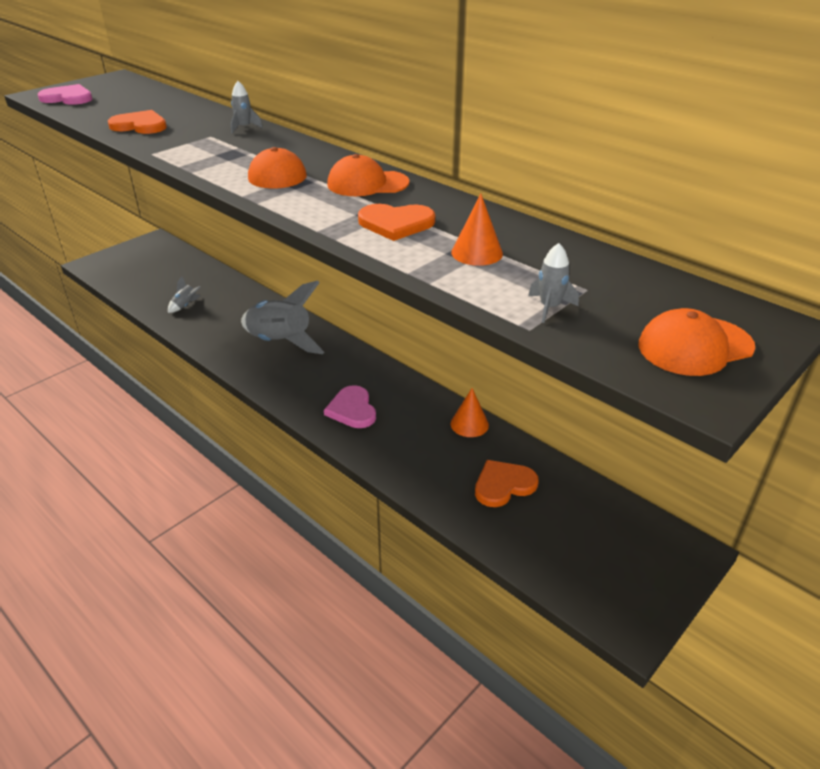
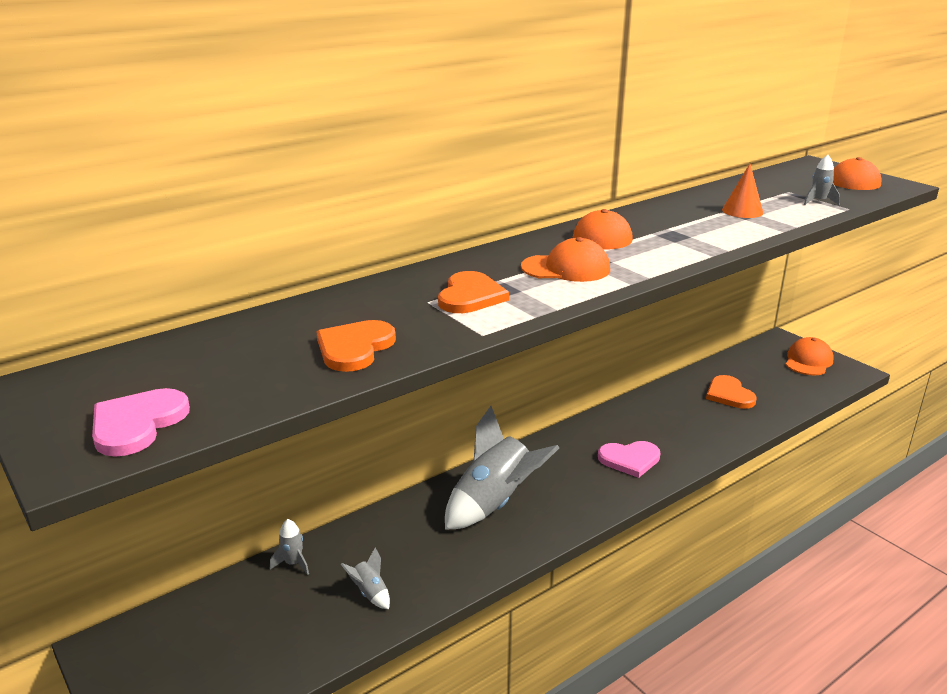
camera: 80 degrees left, 10 degrees down
(244, 128) = (404, 283): grey rocket -> grey rocket (293, 563)
(396, 223) = (693, 230): orange heart -> orange heart (470, 296)
(469, 424) = (652, 399): orange cone -> none
(635, 575) = (808, 361): none -> orange cap

